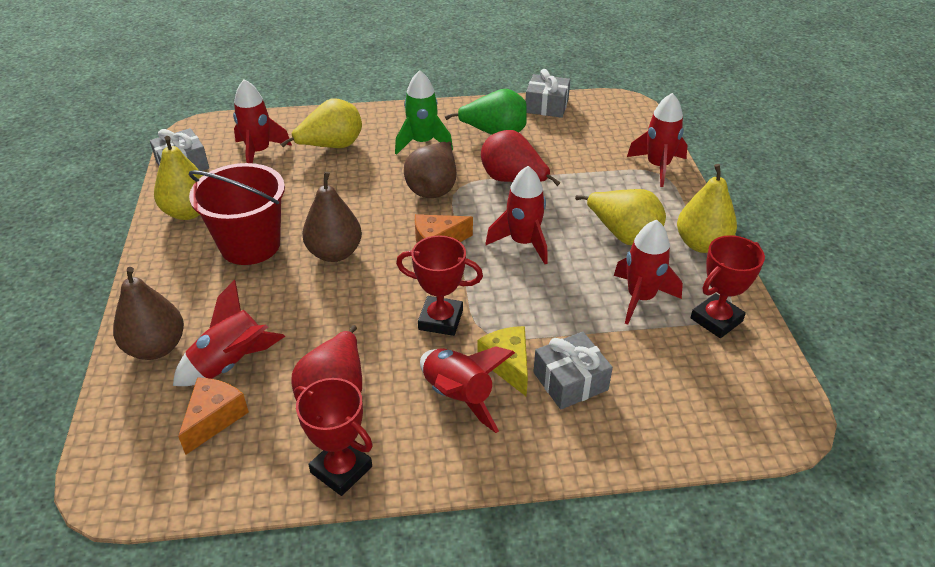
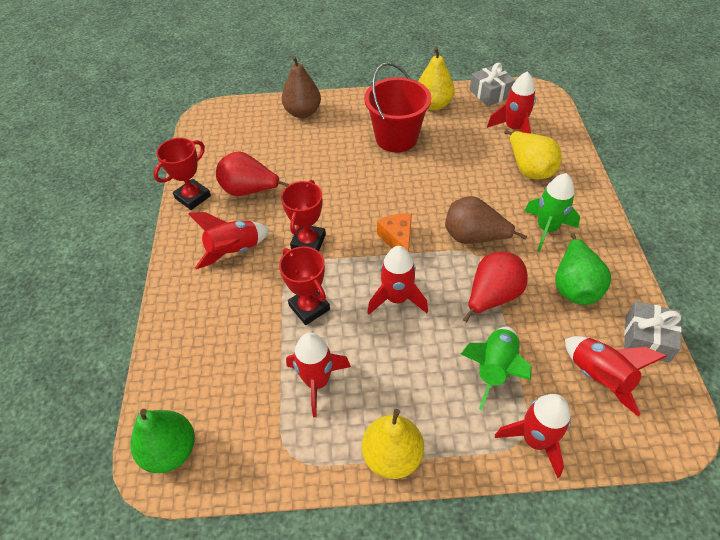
camera: 95 degrees right, 10 degrees up
(214, 418) = (243, 142): orange cheese -> none
(231, 363) = (284, 143): red rocket -> red rocket (599, 377)
(335, 253) = (386, 181): brown pear -> none
(508, 364) = (257, 280): yellow cheese -> none
(570, 381) = (233, 317): grey gift -> none
(595, 183) = (494, 369): none -> green rocket
(623, 235) = (408, 382): yellow pear -> none
(716, 320) = (282, 442): red trophy -> red trophy (309, 307)
(761, 413) = (170, 451): none -> green pear

